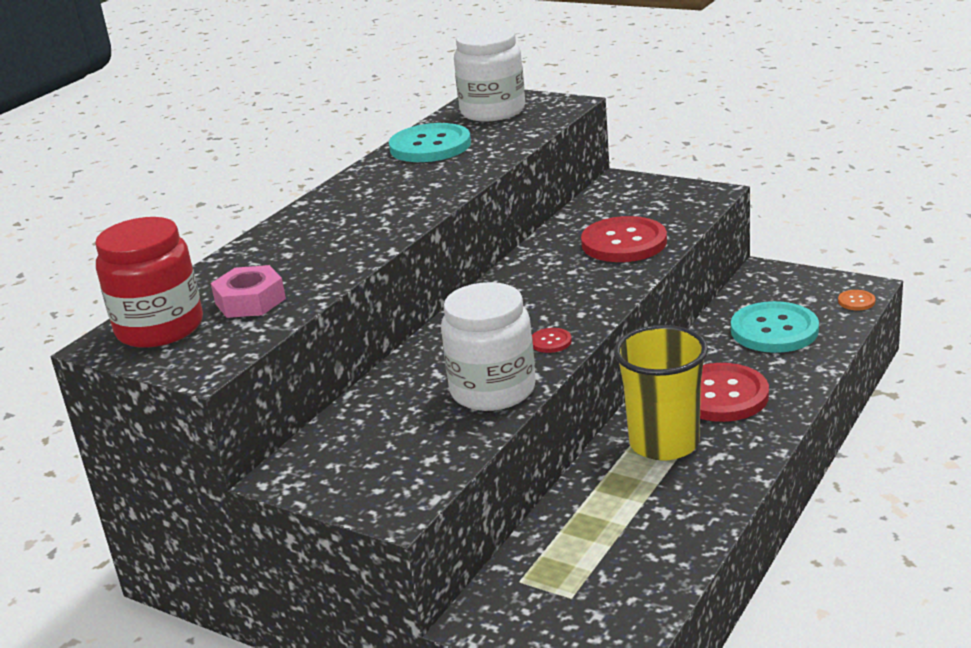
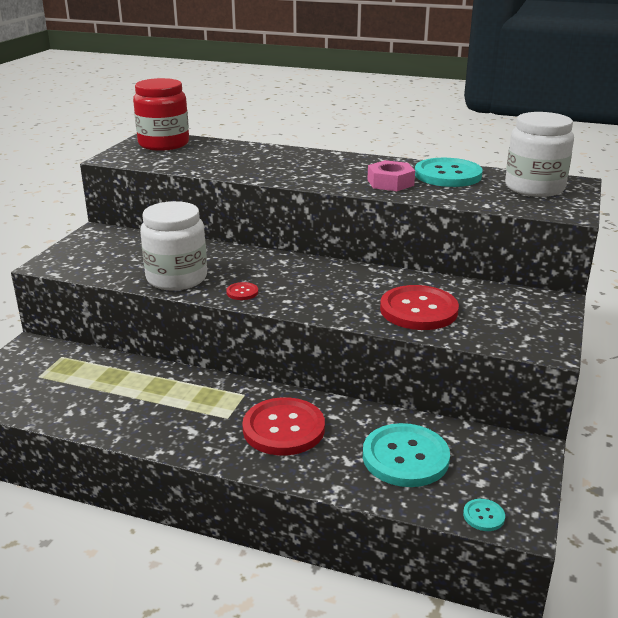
camera: 75 degrees right, 0 degrees up
(250, 301) = (191, 157): pink nut -> pink nut (390, 183)
(664, 443) = (211, 403): yellow cup -> none
(856, 301) = (483, 516): orange button -> turquoise button

